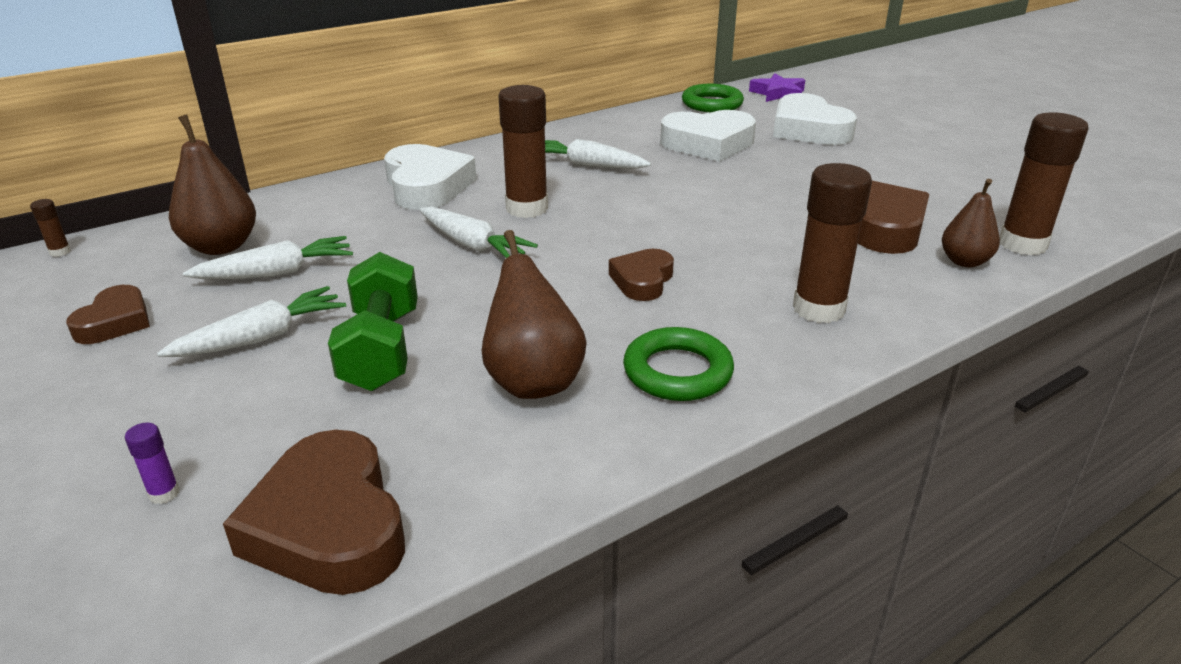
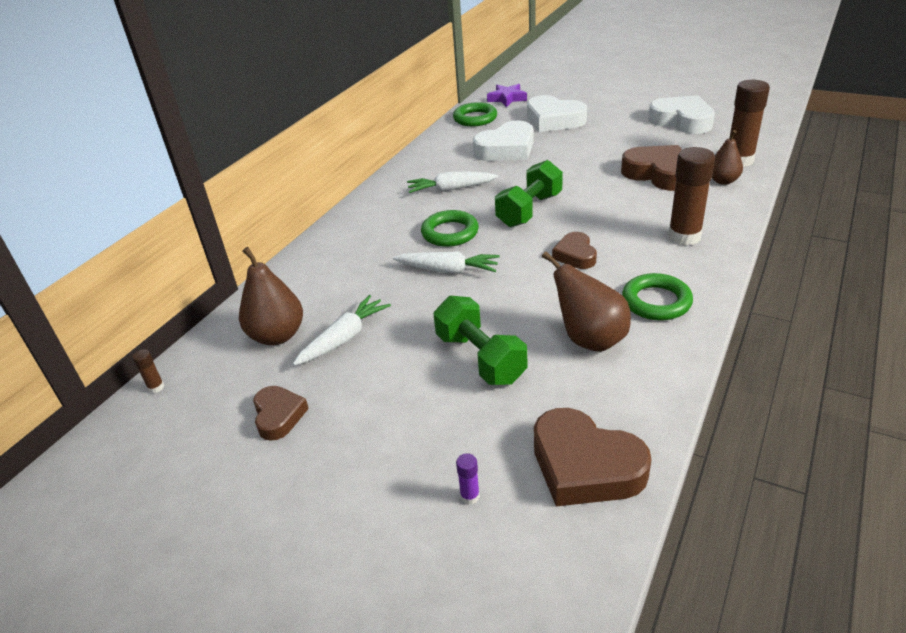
camera: 25 degrees left, 5 degrees up
(262, 337) = (395, 383): white carrot -> none
(427, 186) = (363, 240): white heart -> white heart (682, 121)
(527, 208) = (450, 233): brown glue stick -> green ring
(650, 214) = (529, 210): none -> green dumbbell

